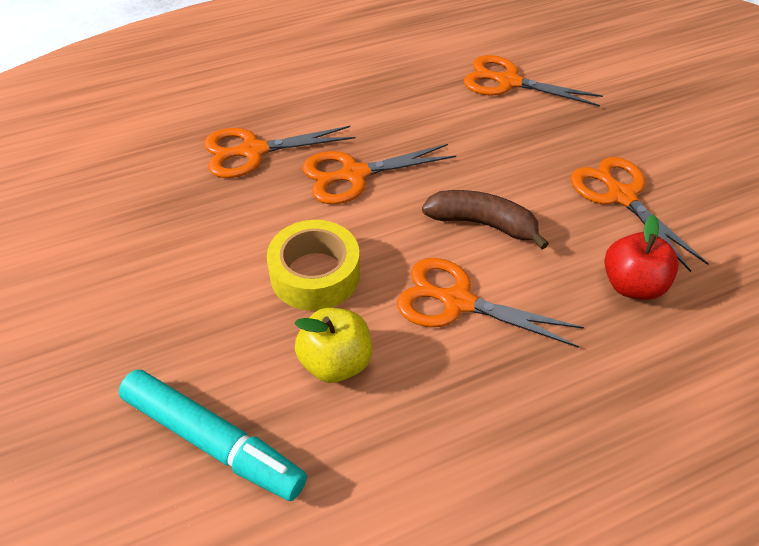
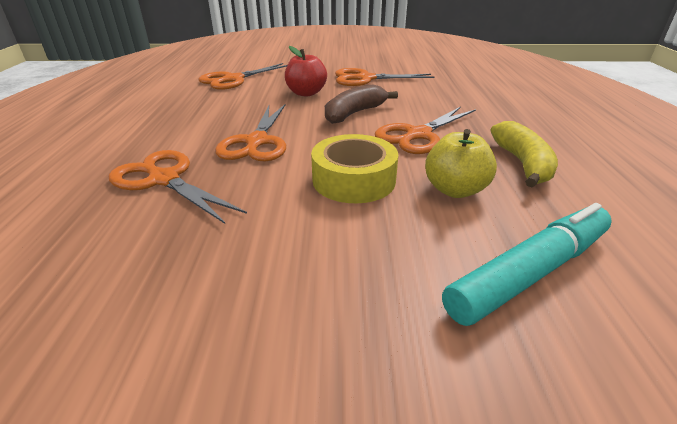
camera: 65 degrees left, 15 degrees down
(253, 151) = (164, 179): orange scissors -> orange scissors turned 120 degrees clockwise
(437, 422) = (522, 164): none -> yellow banana
(631, 285) = (433, 91): red apple -> red apple (306, 93)

